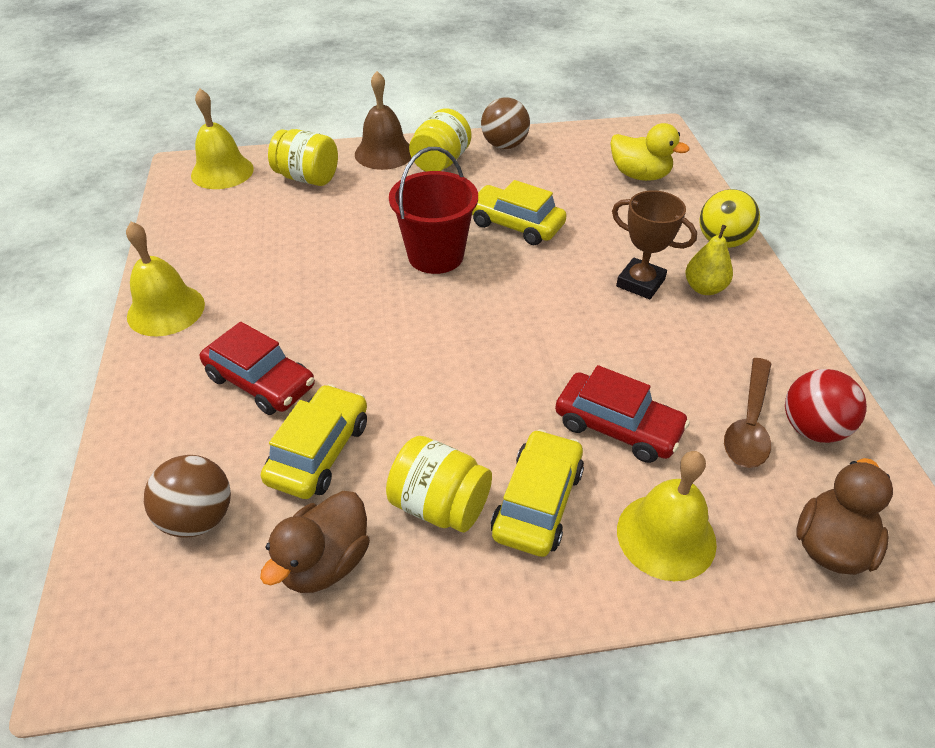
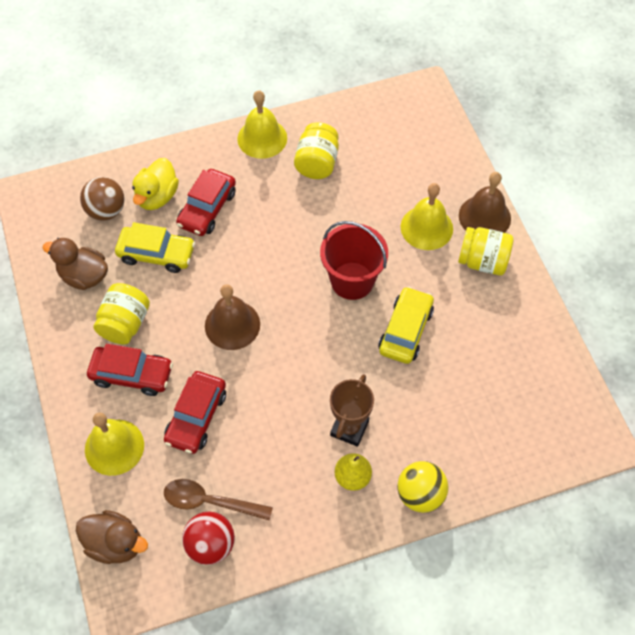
camera: 80 degrees right, 15 degrees up
(222, 172) = (425, 116): yellow bell -> yellow bell (426, 227)
(307, 178) = (432, 173): yellow jar -> yellow jar (317, 163)
(473, 373) = (232, 325): none -> brown bell
(504, 145) = (526, 307): brown ball -> none
(537, 502) = (132, 374): yellow car -> red car
(640, 175) = (508, 425): yellow duck -> yellow duck (157, 196)

